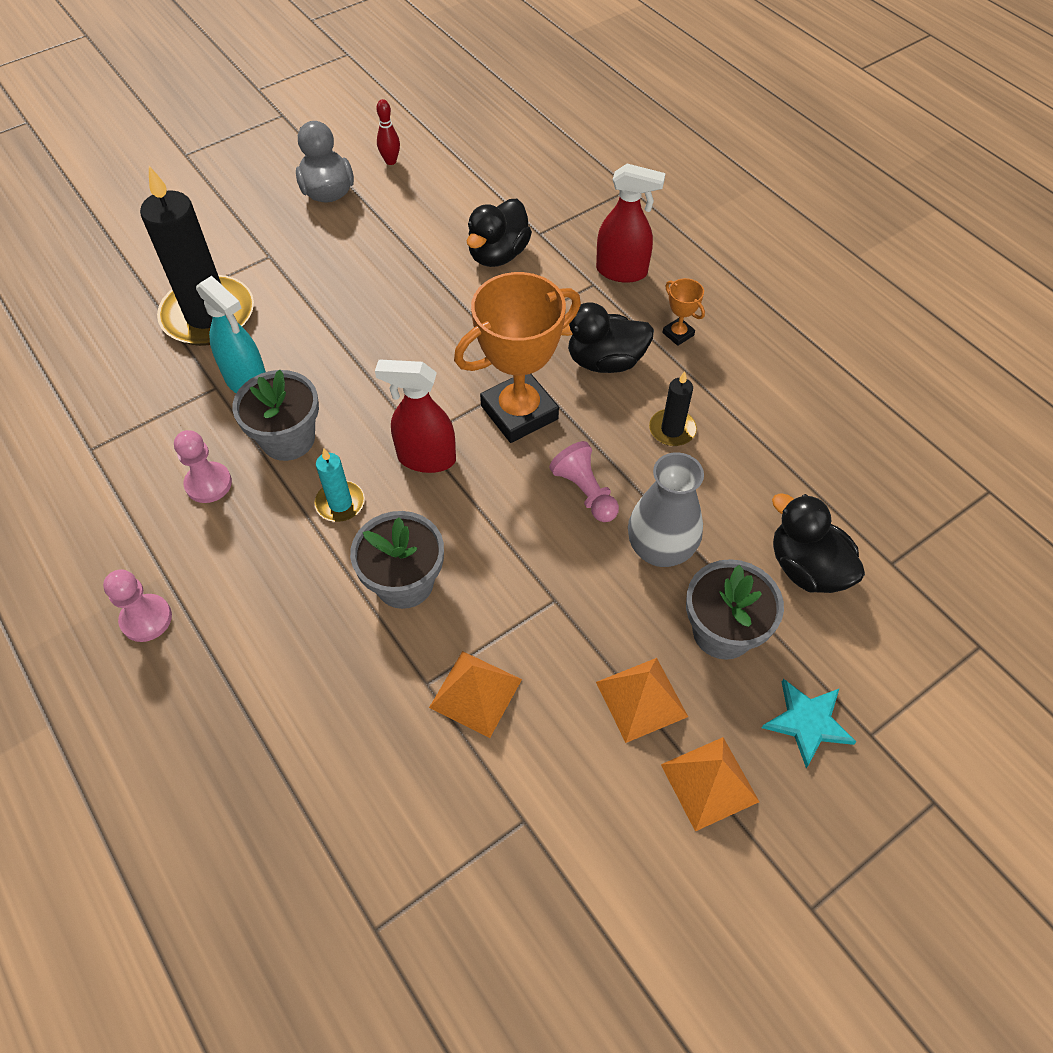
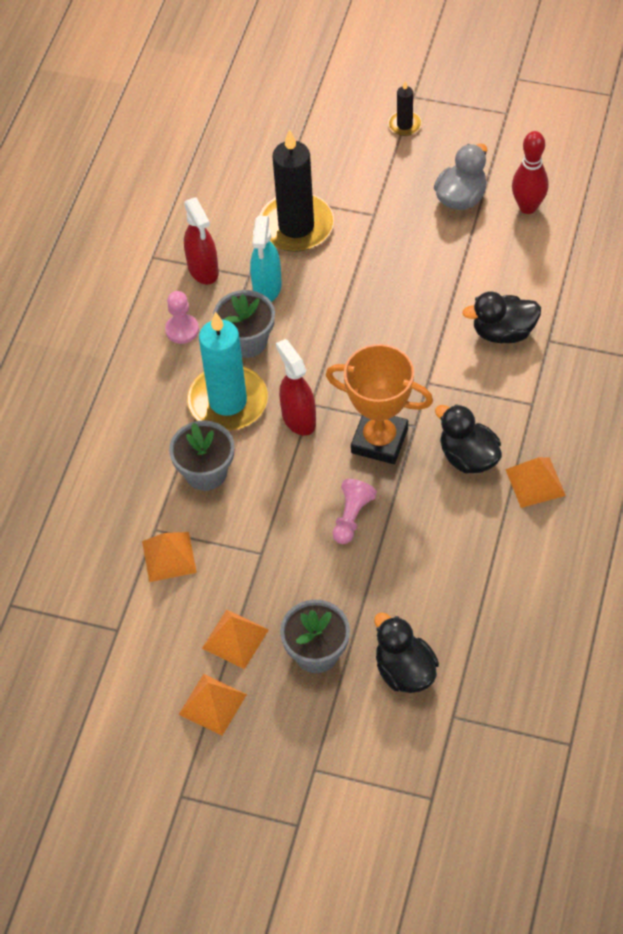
camera: 55 degrees right, 0 degrees up
(146, 619) = (79, 374): pink pawn -> none
(340, 503) = (228, 401): turquoise candle -> turquoise candle, size x2.17
(390, 161) = (528, 207): red bowling pin -> red bowling pin, size x1.75
(622, 271) = (561, 412): red spray bottle -> red spray bottle (203, 270)
(660, 549) = (346, 584): grey vase -> none
(672, 429) = (446, 531): black candle -> black candle (404, 125)
(678, 334) = (535, 482): orange trophy -> orange pyramid
(806, 568) = (404, 671): black duck -> black duck turned 45 degrees counterclockwise
(807, 722) = (293, 732): turquoise star -> none

